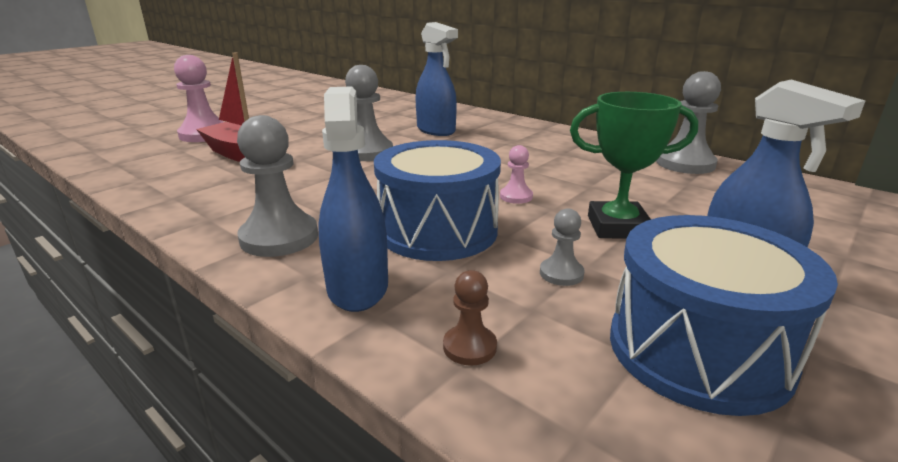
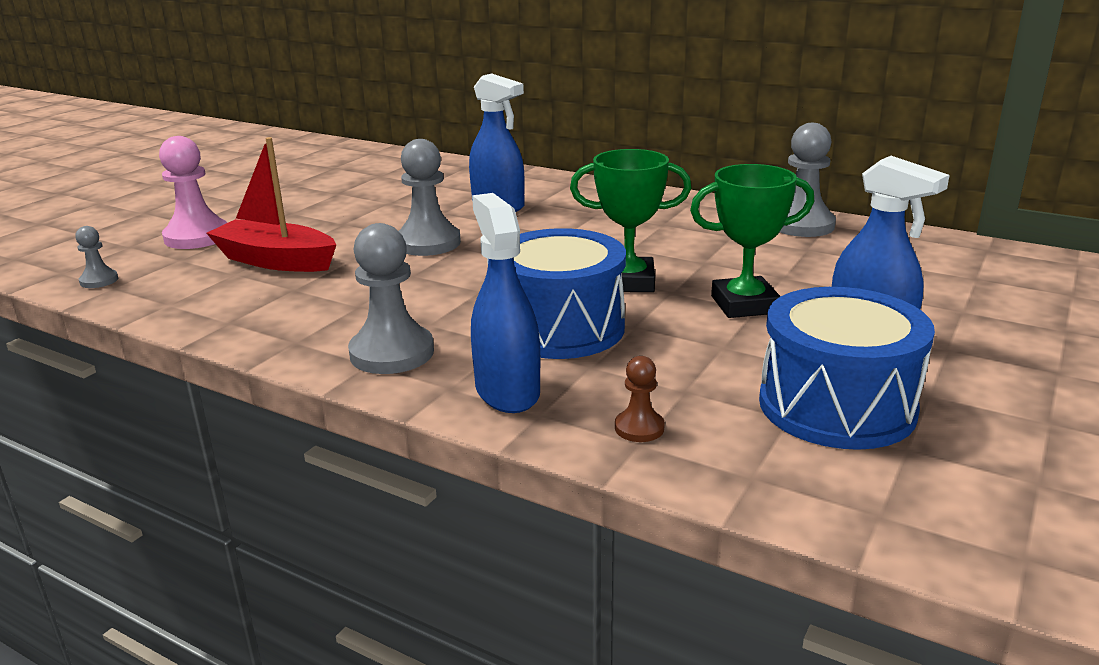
camera: 10 degrees left, 0 degrees up
(516, 196) = (628, 282): pink pawn -> green trophy
(561, 273) = (701, 356): grey pawn -> grey pawn (99, 280)

